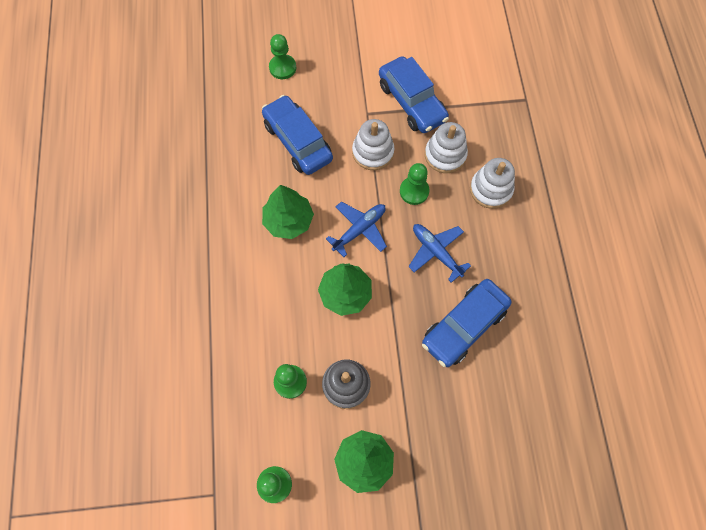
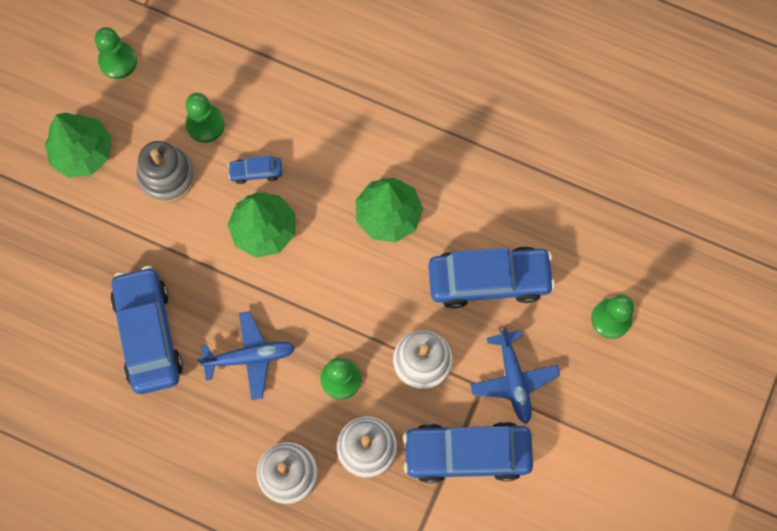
camera: 120 degrees right, 5 degrees up
(306, 323) = (256, 172): none -> blue car
(359, 229) = (330, 287): blue plane -> blue plane (514, 380)

